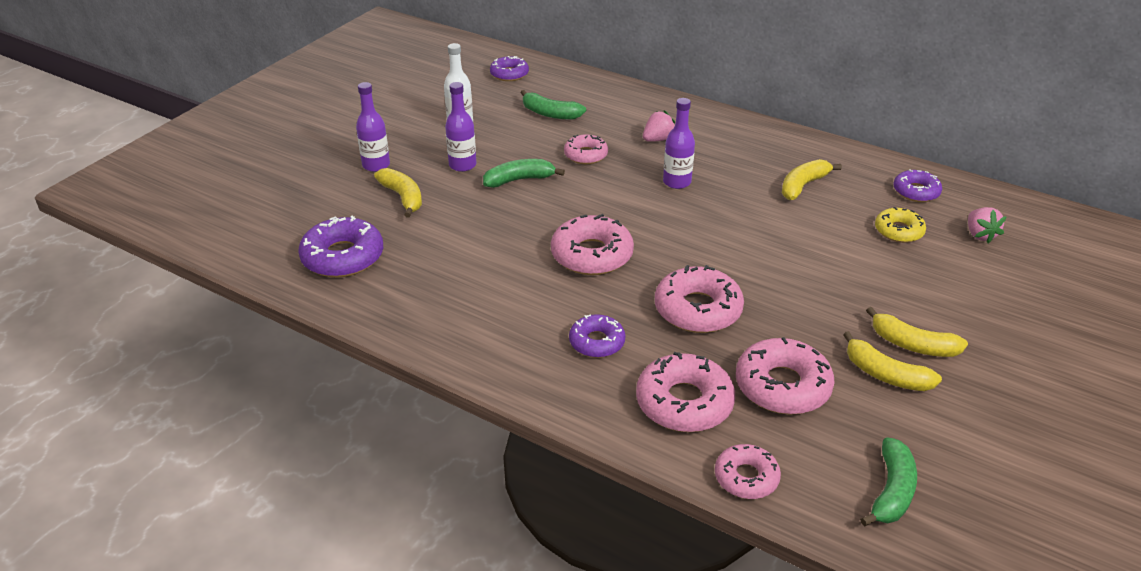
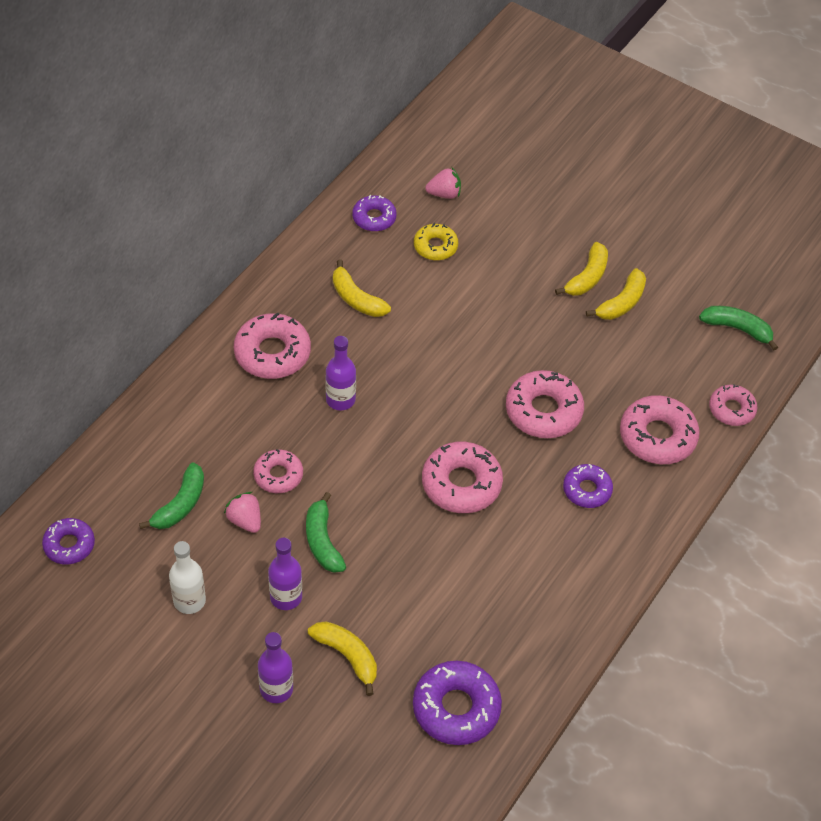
camera: 90 degrees left, 15 degrees up
(403, 197) = (347, 656): yellow banana -> yellow banana turned 75 degrees clockwise
(658, 139) = (254, 405): pink strawberry -> pink strawberry (245, 520)
(782, 386) = (636, 370): pink donut -> pink donut (272, 353)

